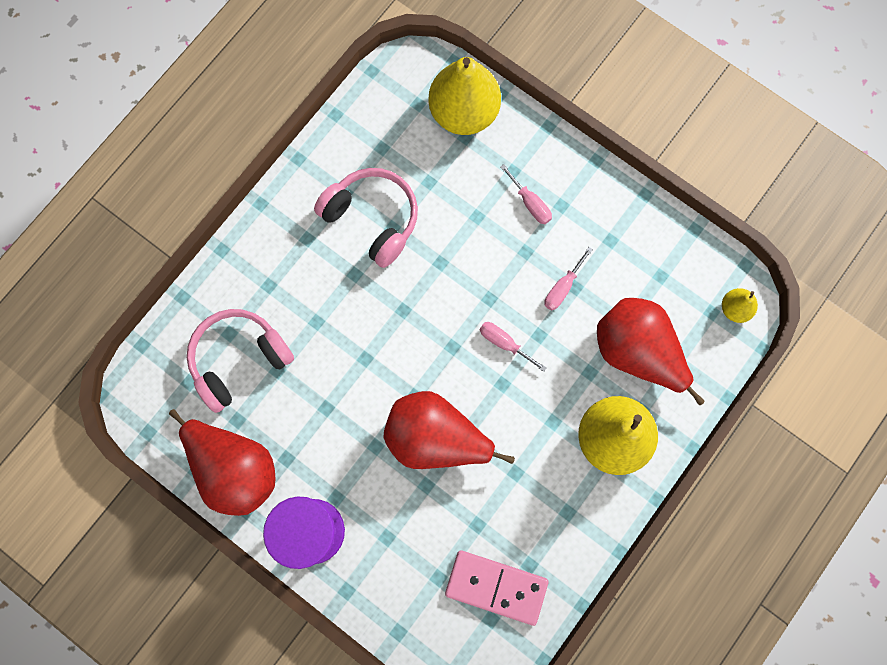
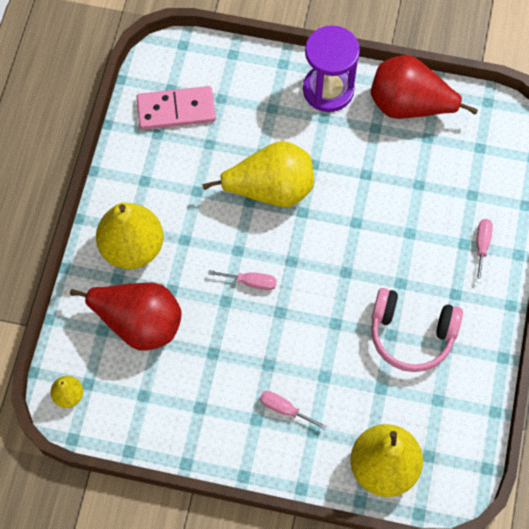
camera: 155 degrees right, 10 degrees down
(239, 359) = (452, 179): pink headphones -> none
(436, 438) = (270, 189): red pear -> yellow pear
(562, 287) = (223, 348): pink screwdriver -> pink screwdriver (482, 245)

